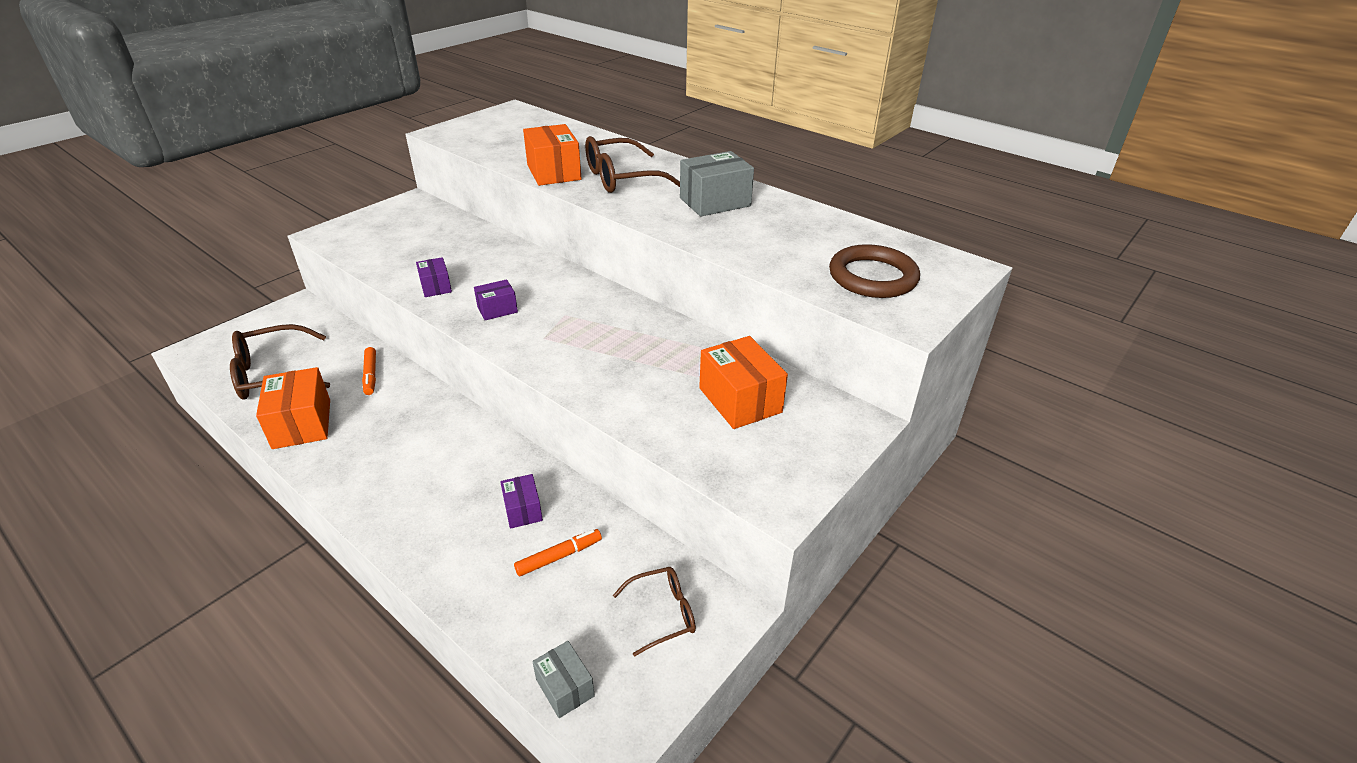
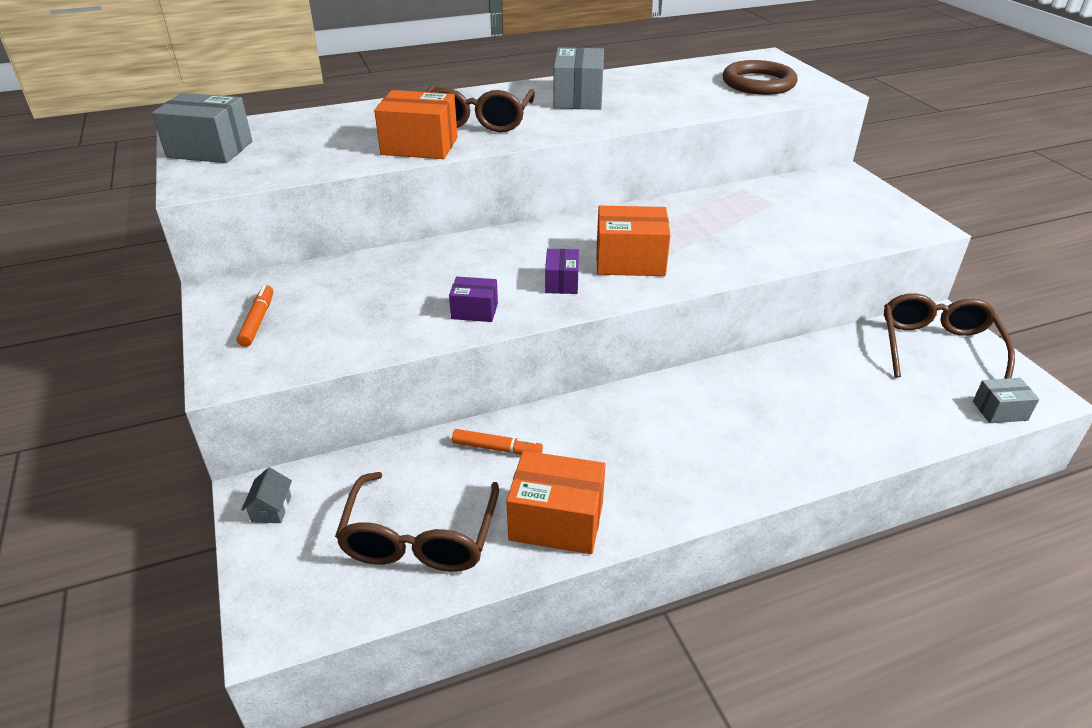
camera: 60 degrees left, 0 degrees up
(286, 315) = (271, 509): none -> grey house
(493, 120) = (210, 149): none -> grey box
(523, 510) = (792, 387): purple box -> none
(559, 556) = (859, 381): orange marker -> orange marker (258, 321)
(663, 613) = (937, 347): brown glasses -> brown glasses, size x1.73
(740, 400) = (795, 207): orange box -> orange box (630, 261)

